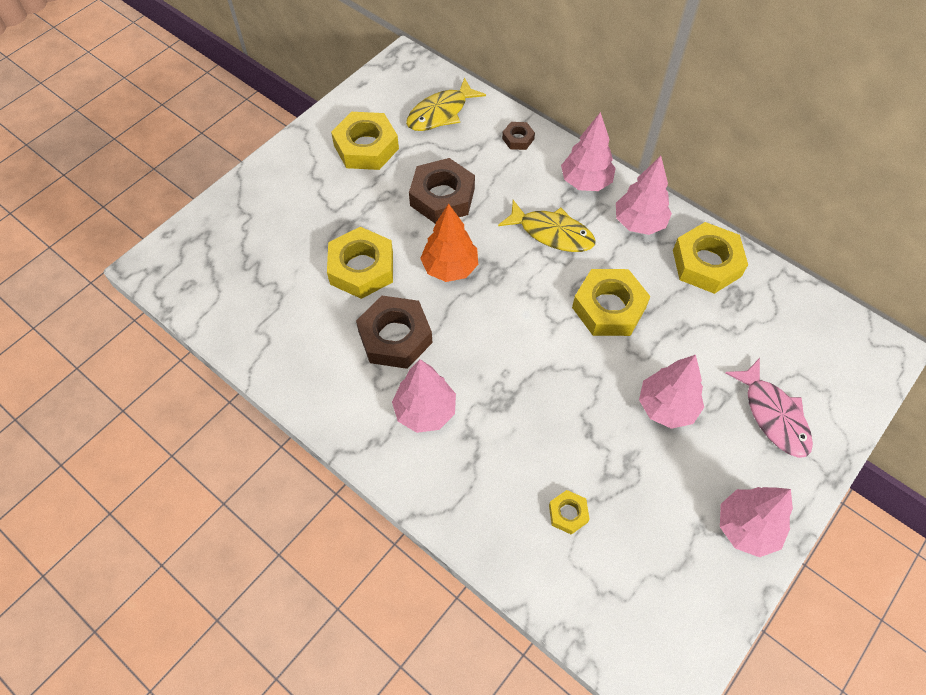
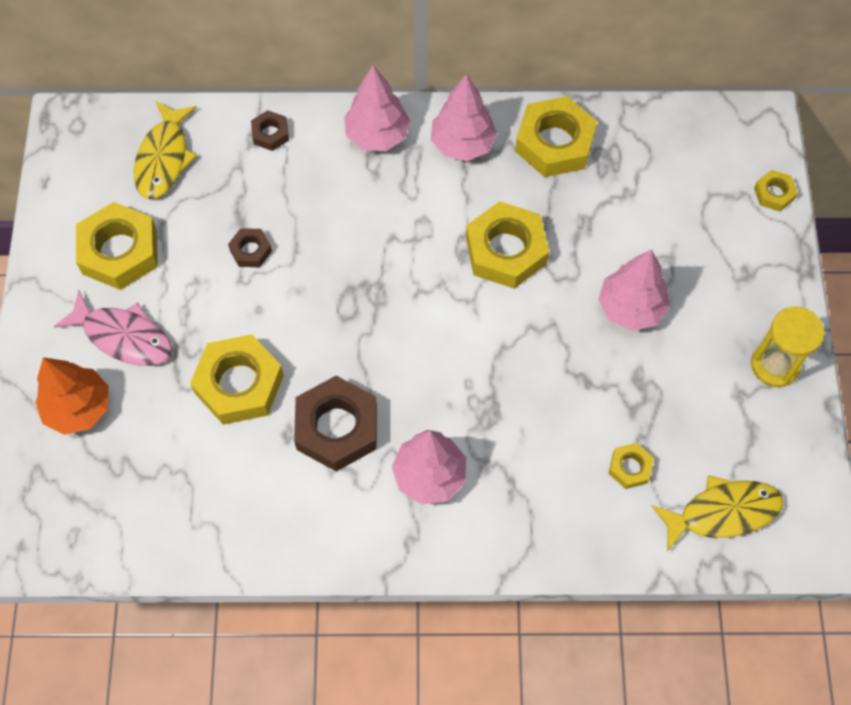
camera: 40 degrees left, 5 degrees up
(442, 197) = (250, 250): brown nut -> brown nut, size x0.49
(450, 268) = (326, 319): orange tree -> orange tree (79, 408)
(552, 233) = (391, 212): yellow fish -> yellow fish (723, 512)
(746, 528) = (775, 365): pink tree -> yellow hourglass
(773, 415) = (720, 249): pink fish -> pink fish (123, 336)
(853, 407) = (774, 193): none -> yellow nut

